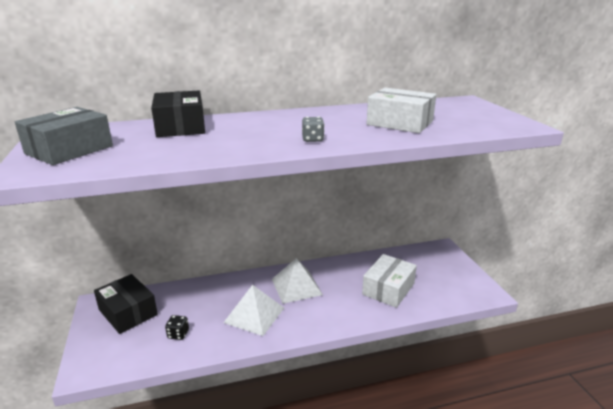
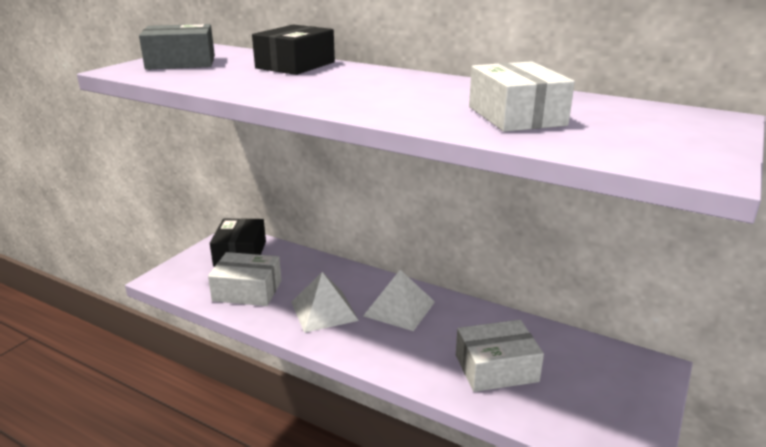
camera: 45 degrees right, 0 degrees up
(178, 334) = (247, 290): black dice -> white box
(312, 139) = (367, 104): grey dice -> none

